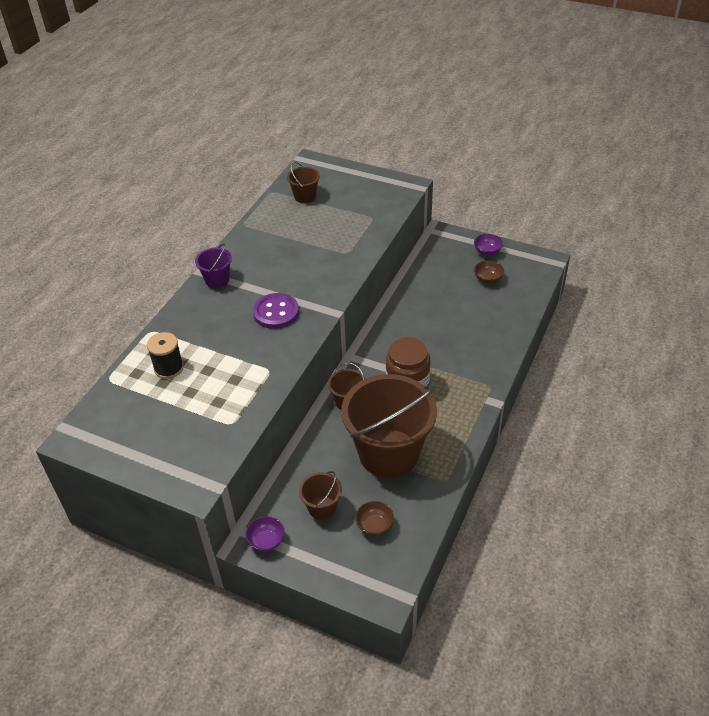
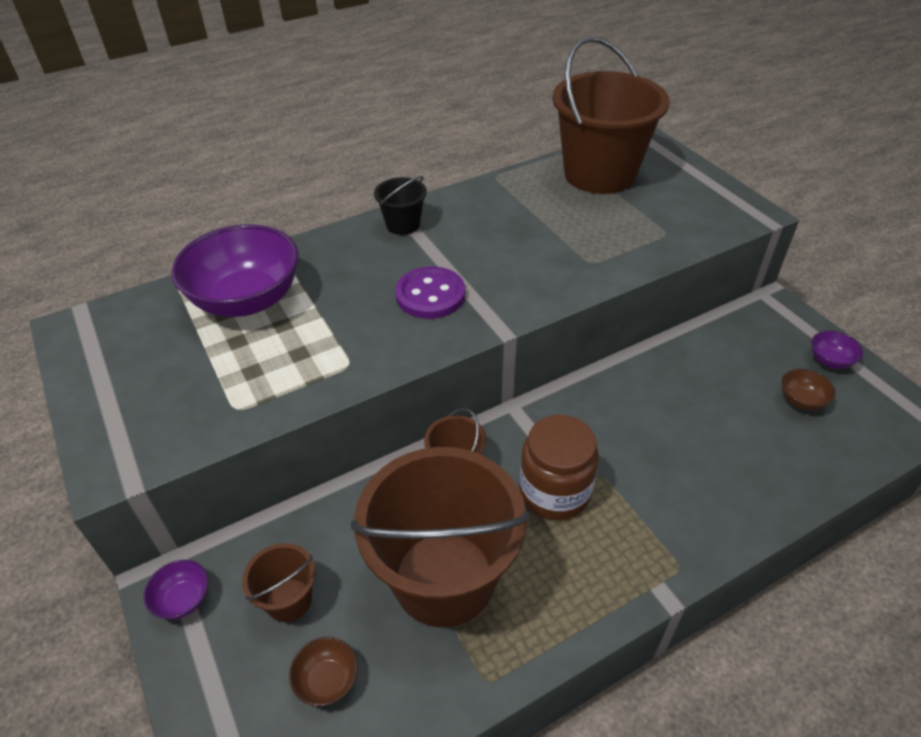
camera: 35 degrees right, 0 degrees up
(169, 368) = (247, 300): black spool -> purple bowl
(217, 280) = (403, 224): purple bucket -> black bucket
(305, 196) = (599, 174): brown bucket -> brown bucket, size x2.27

